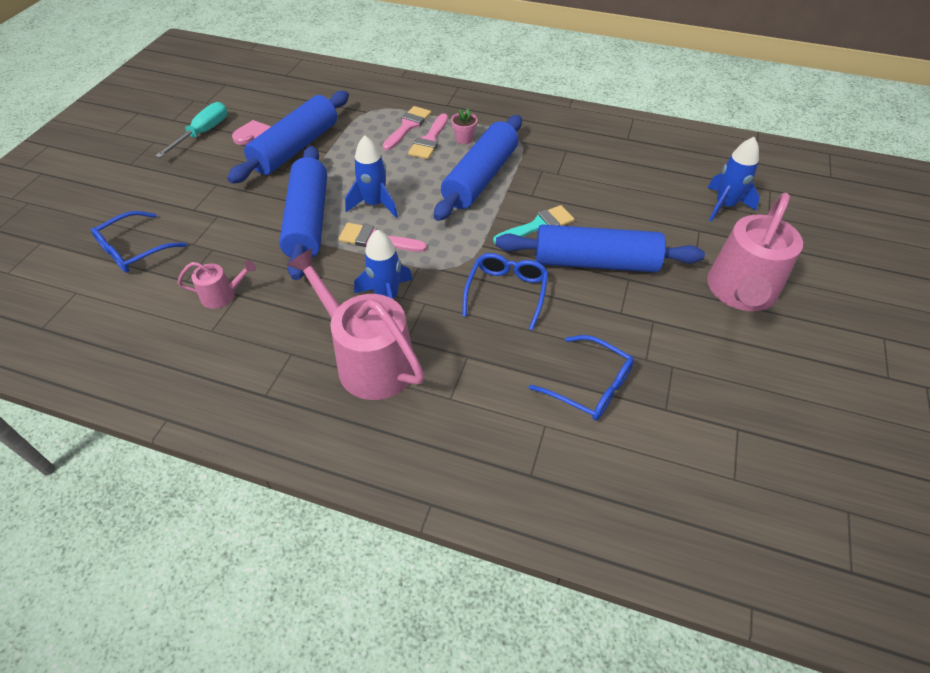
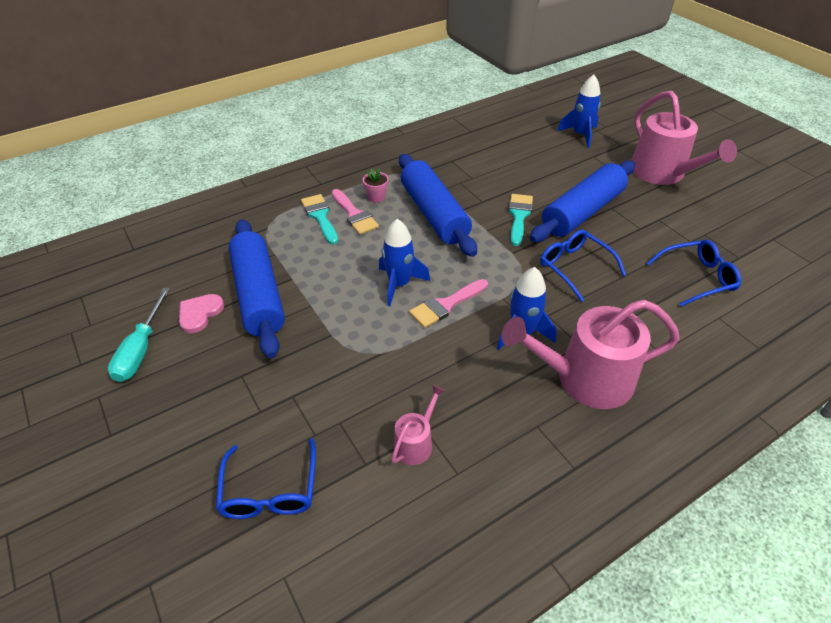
camera: 50 degrees left, 5 degrees down
(203, 133) = (141, 350): turquoise screwdriver -> turquoise screwdriver turned 150 degrees counterclockwise
(308, 221) = (374, 335): blue rolling pin -> none
(408, 126) = (320, 216): pink brush -> turquoise brush

